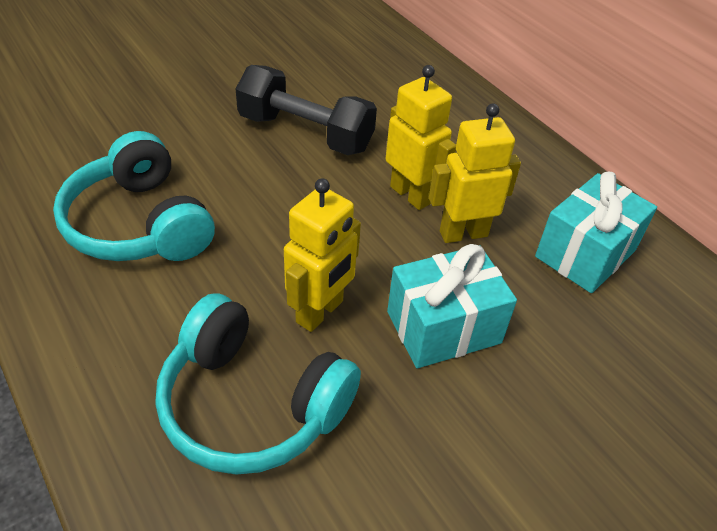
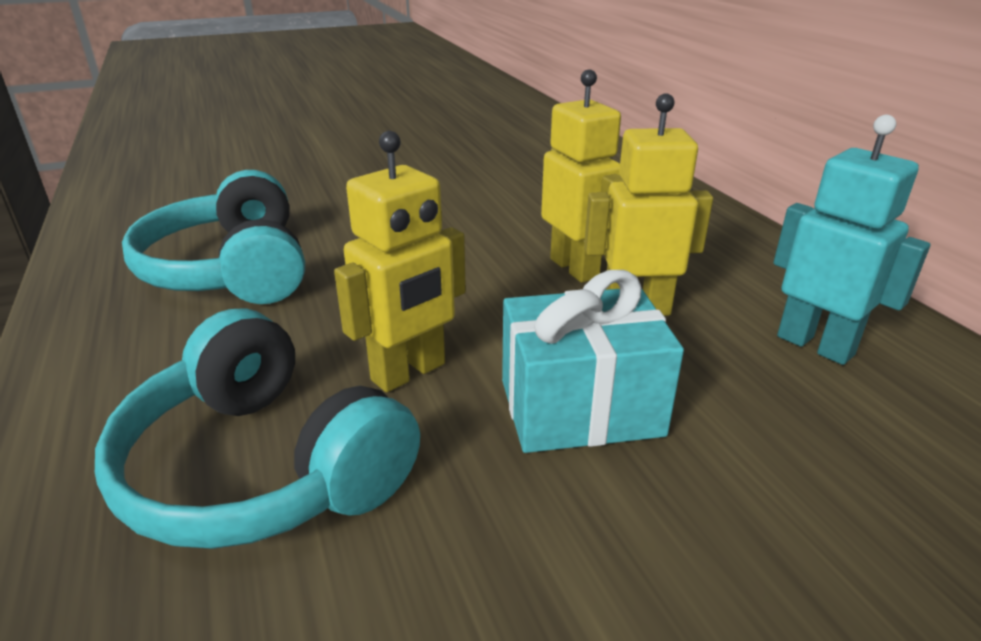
camera: 15 degrees right, 15 degrees down
(305, 133) = (464, 209): black dumbbell -> none
(585, 253) = (815, 345): turquoise gift -> turquoise robot

